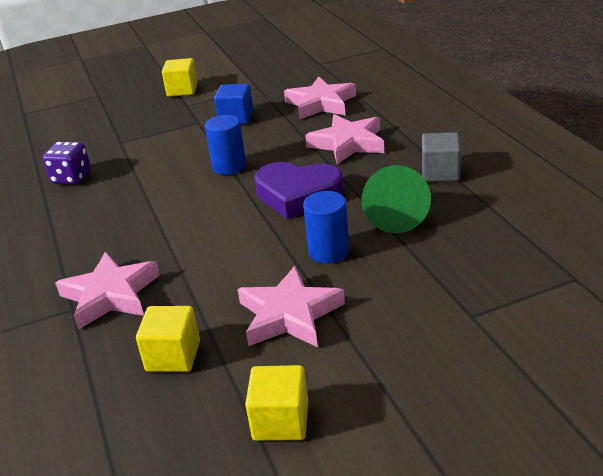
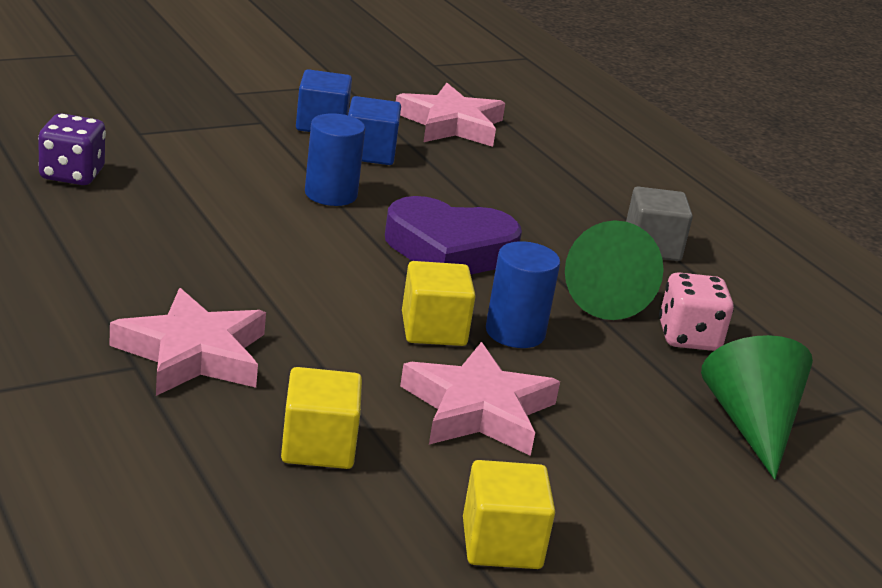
camera: 15 degrees left, 5 degrees down
(182, 90) = (220, 69): yellow cube -> yellow cube (433, 329)
(262, 133) = (369, 153): none -> blue cube
(348, 144) = (507, 188): pink star -> none
(453, 239) = (688, 337): none -> pink dice
(486, 304) = (751, 424): none -> green cone

